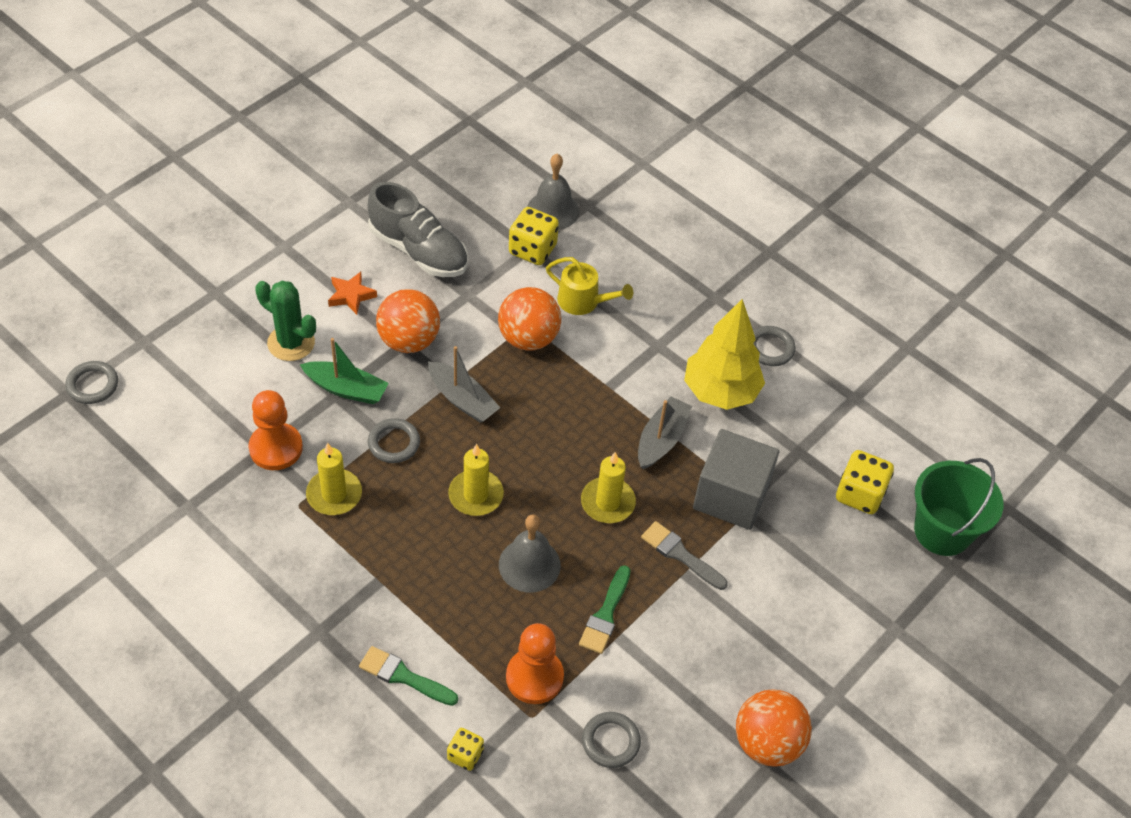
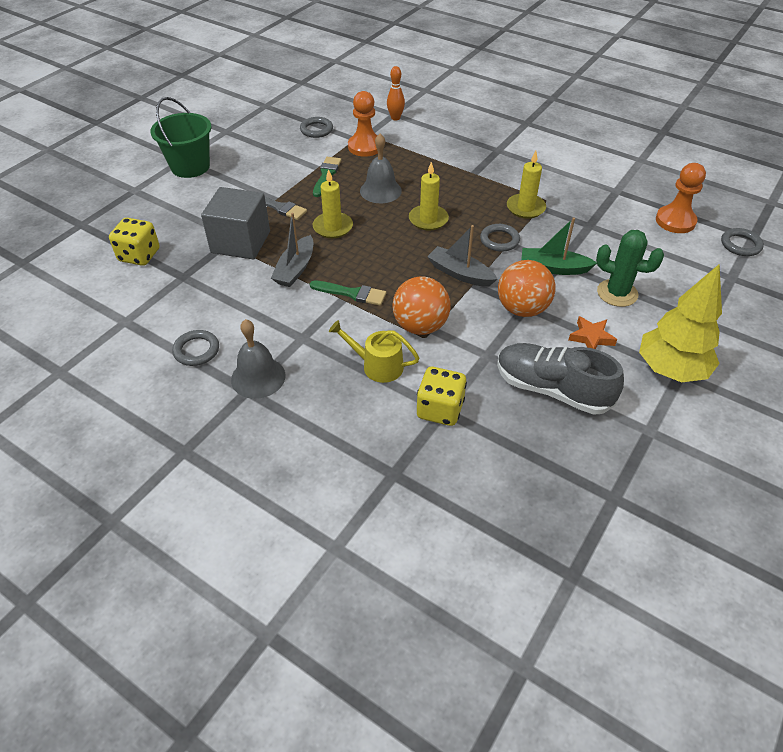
camera: 175 degrees right, 5 degrees down
(276, 448) = (581, 226): orange pawn -> orange pawn (675, 221)
(404, 676) = (440, 139): green brush -> green brush (352, 293)
(465, 755) = (395, 118): yellow dice -> orange bowling pin
(553, 210) = (430, 459): grey bell -> grey bell (258, 377)
(720, 392) = (245, 309): yellow tree -> yellow tree (670, 370)
(767, 742) = (226, 138): orange ball -> none
(942, 531) = (81, 242): green bucket -> green bucket (190, 166)

